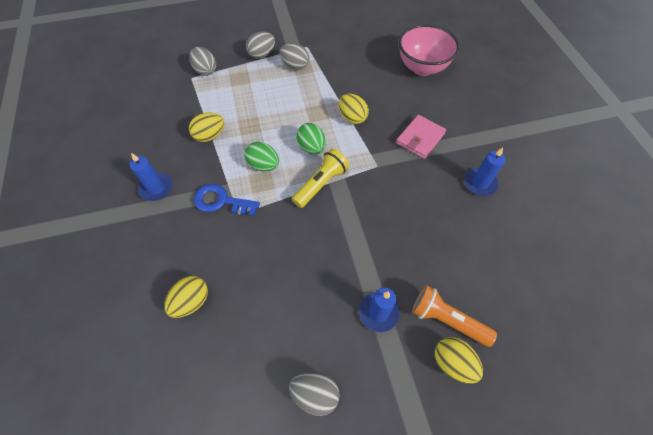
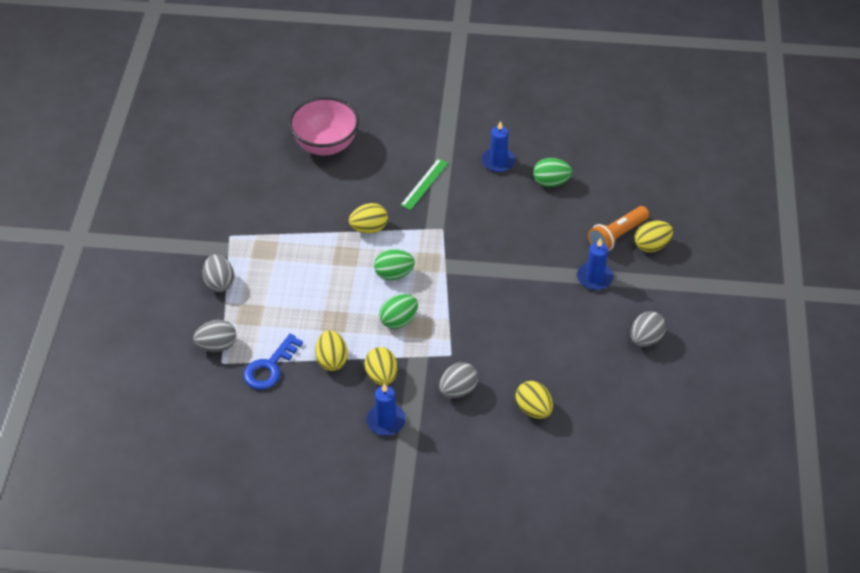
camera: 70 degrees left, 10 degrees down
(202, 171) = (381, 376): none -> yellow egg
(221, 201) = (429, 366): blue key -> blue key (270, 367)
(295, 66) = (259, 256): grey egg -> grey egg (458, 390)
(321, 184) = (444, 279): yellow flashlight -> none
(420, 138) = (424, 184): pink wallet -> green ruler
(482, 234) = (550, 182): none -> green egg

